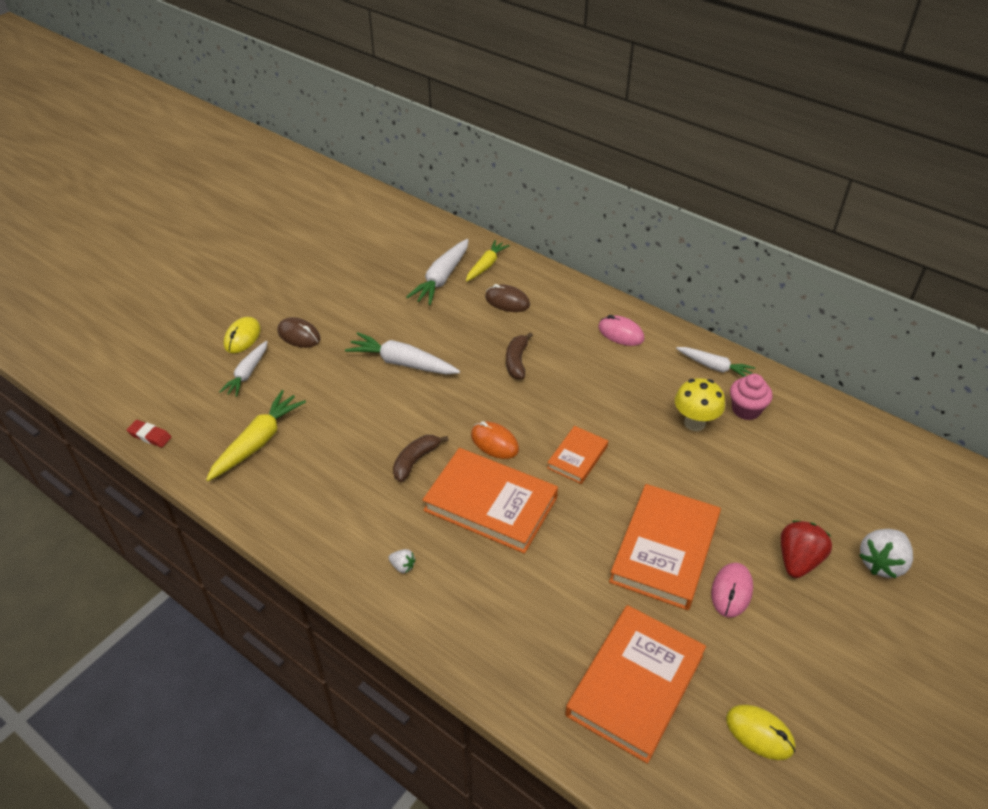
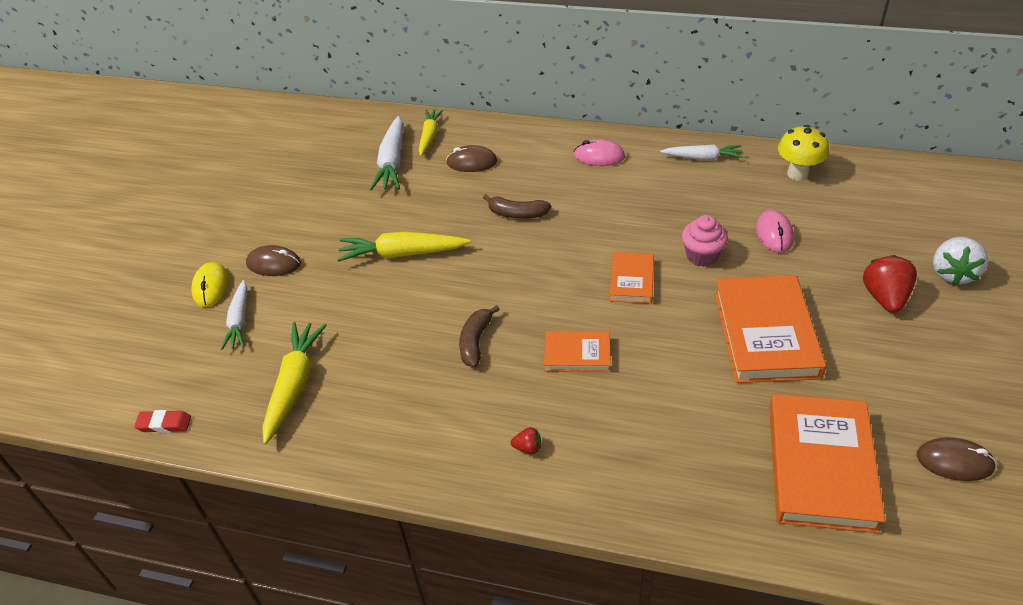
camera: 20 degrees left, 0 degrees up
(402, 363) = (402, 254): white carrot -> yellow carrot
(402, 566) = (528, 448): white strawberry -> red strawberry
(490, 504) = (577, 354): orange book -> orange book, size x0.53
(494, 442) = (543, 296): orange mouse -> none
(517, 361) = (517, 214): brown banana -> brown banana turned 60 degrees counterclockwise
(694, 423) = (717, 212): yellow mushroom -> yellow mushroom (797, 174)
(731, 591) = (847, 347): pink mouse -> pink mouse (774, 234)
(746, 410) = (754, 185): pink cupcake -> pink cupcake (702, 256)
(759, 733) = (954, 461): yellow mouse -> brown mouse

